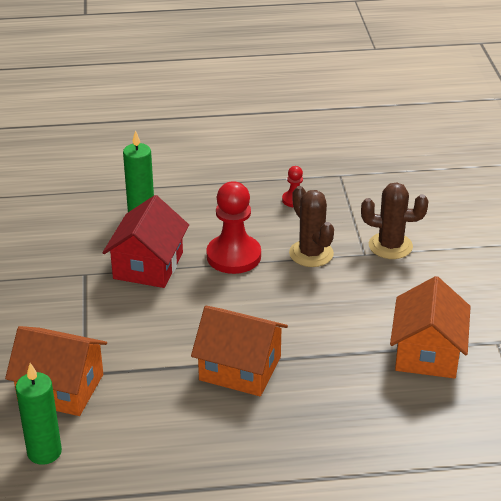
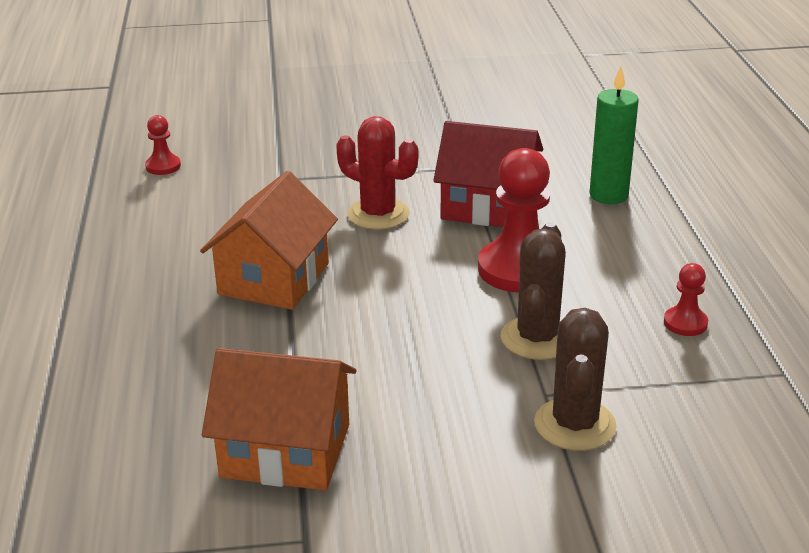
camera: 90 degrees right, 5 degrees down
(44, 452) = (163, 166): green candle -> red pawn
(61, 388) = (259, 167): orange house -> none
(152, 318) = (378, 214): none -> red cactus
(311, 253) = (537, 338): brown cactus -> brown cactus turned 45 degrees counterclockwise

